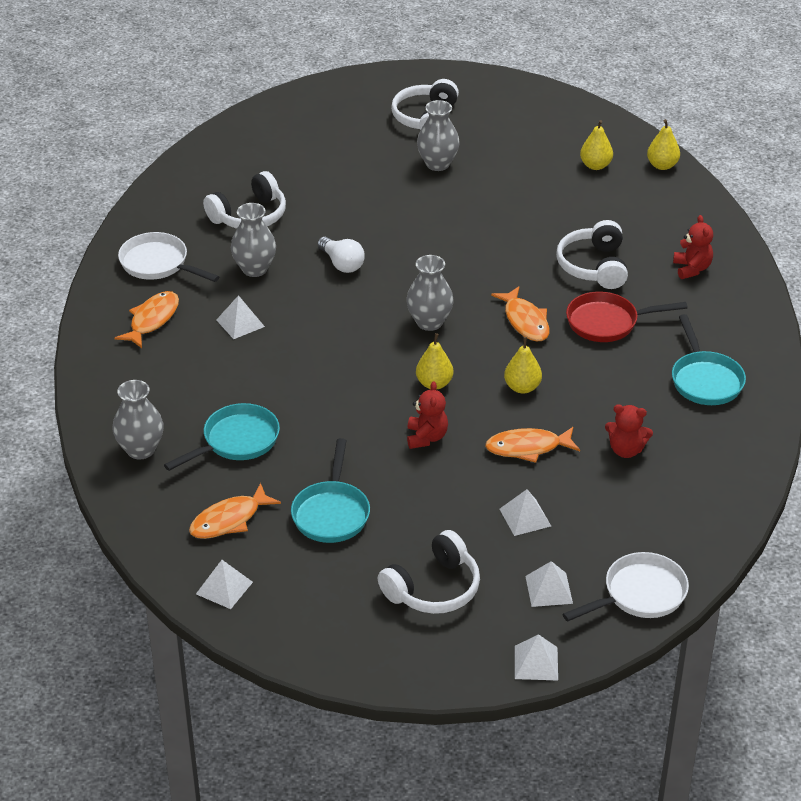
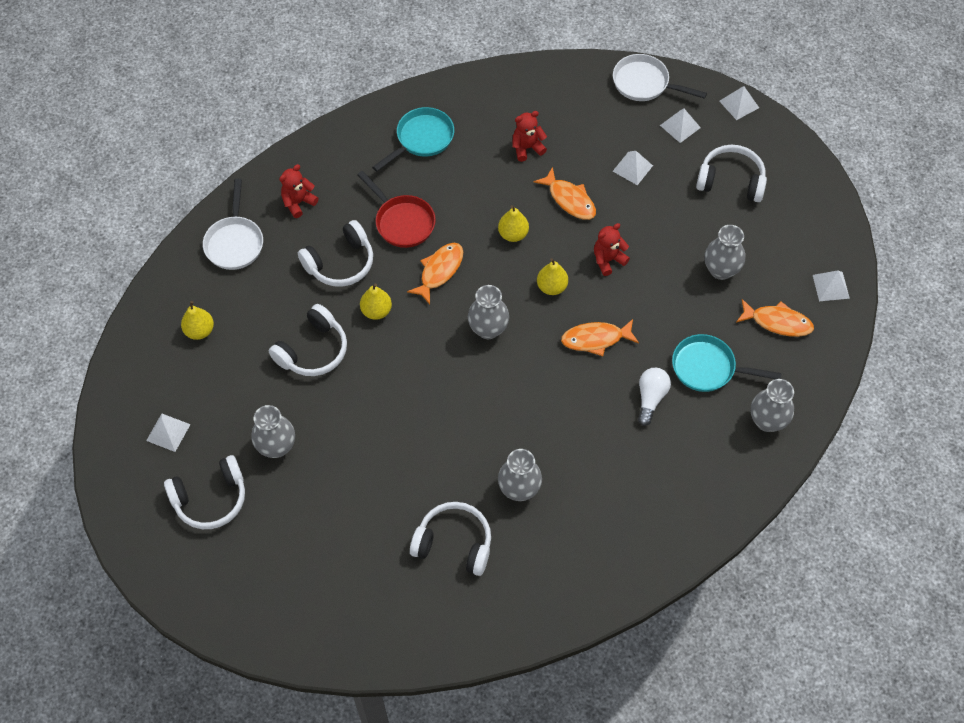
camera: 125 degrees left, 20 degrees up
(152, 320) = (636, 518): orange fish -> orange fish (596, 339)
(158, 264) = (569, 567): white pan -> white pan (234, 242)
(240, 323) = (589, 453): white pyramid -> white pyramid (168, 432)
(331, 513) = (721, 270): turquoise pan -> grey vase
(341, 264) = (464, 431): white light bulb -> white light bulb (650, 398)
(512, 215) = (313, 350): none -> white headphones
(626, 450) = (527, 148): red teddy bear -> red teddy bear turned 90 degrees counterclockwise
(662, 165) = (168, 285): yellow pear -> yellow pear (376, 311)

